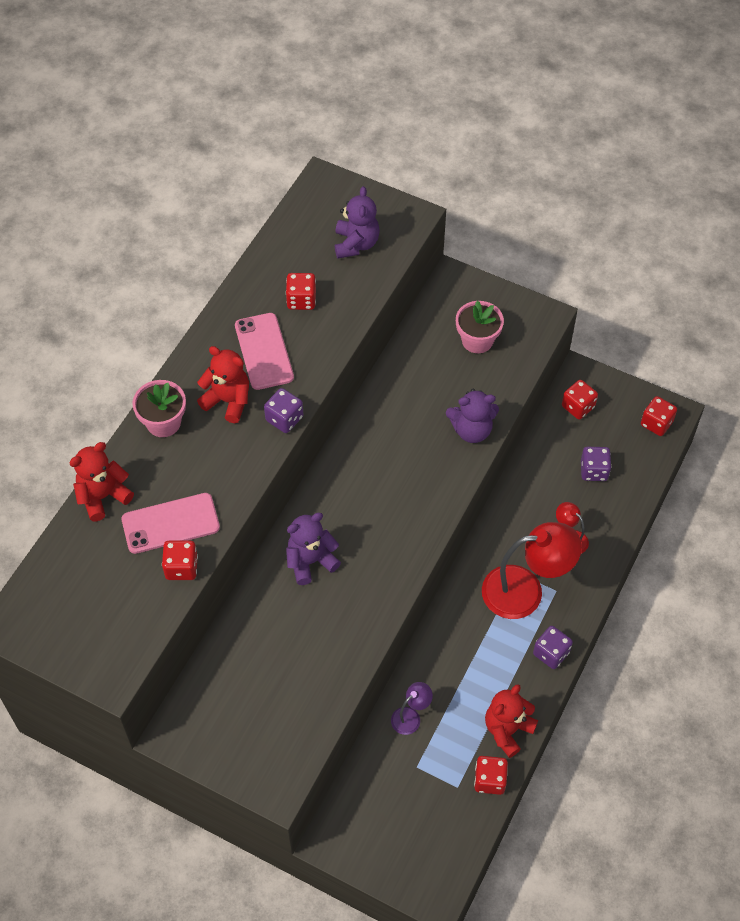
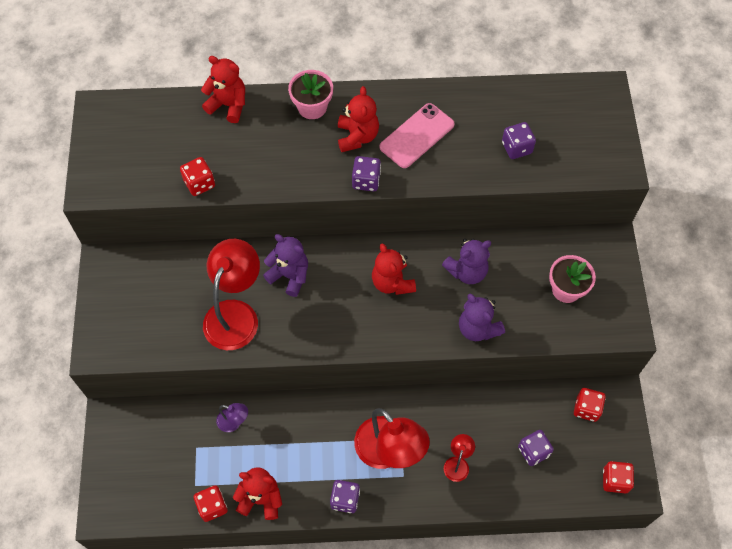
camera: 60 degrees right, 5 degrees up
(170, 523) = (231, 157): pink phone -> none
(301, 300) = (481, 135): red dice -> none
(321, 632) = (235, 314): none -> red lamp
(335, 280) = (516, 148): none -> purple dice
(356, 244) = (562, 143): purple teddy bear -> purple teddy bear (467, 271)
(378, 475) = (392, 282): none -> red teddy bear

